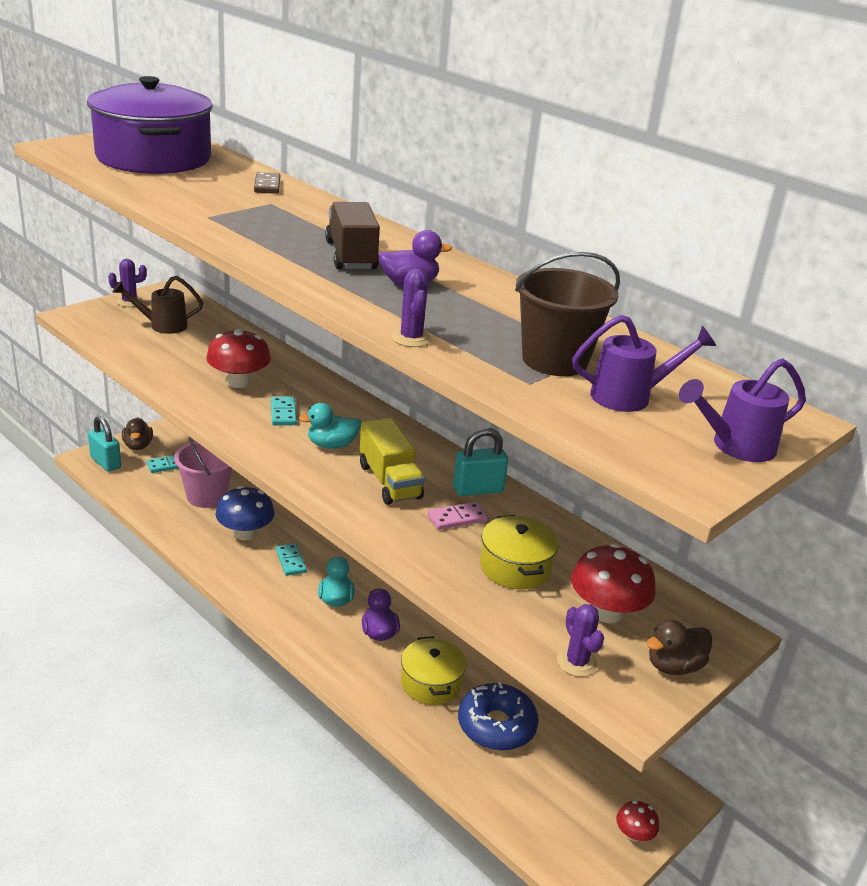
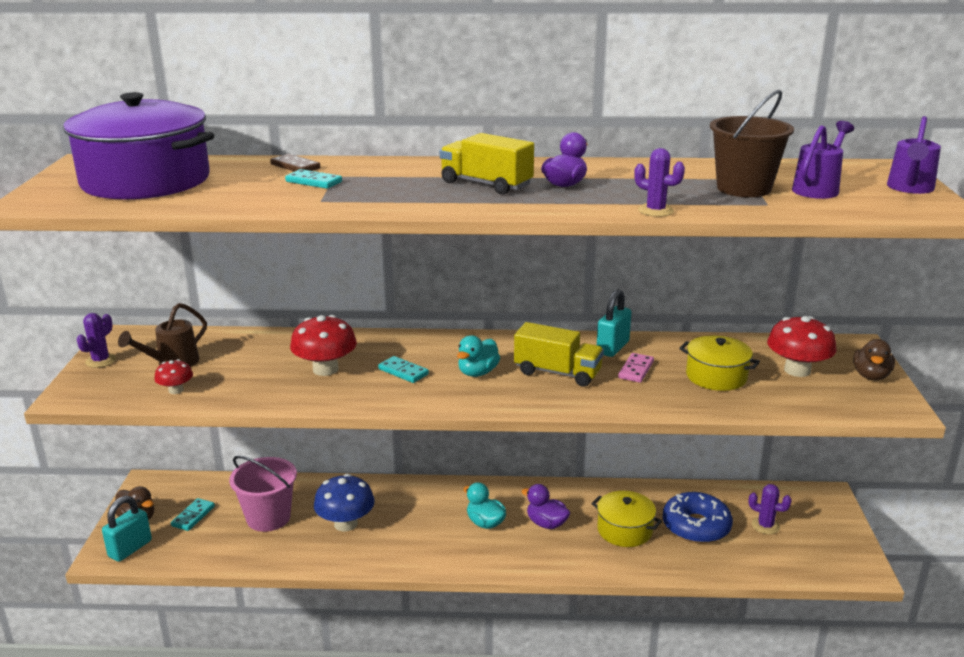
camera: 40 degrees left, 5 degrees down
(105, 463) = (130, 549): turquoise padlock -> turquoise padlock turned 60 degrees counterclockwise
(290, 561) = (412, 520): turquoise domino -> turquoise domino (313, 182)
(351, 256) = (486, 184): brown truck -> yellow truck
(576, 662) = (836, 403): purple cactus -> purple cactus (765, 526)
(634, 834) = (842, 529): red mushroom -> red mushroom (176, 390)

